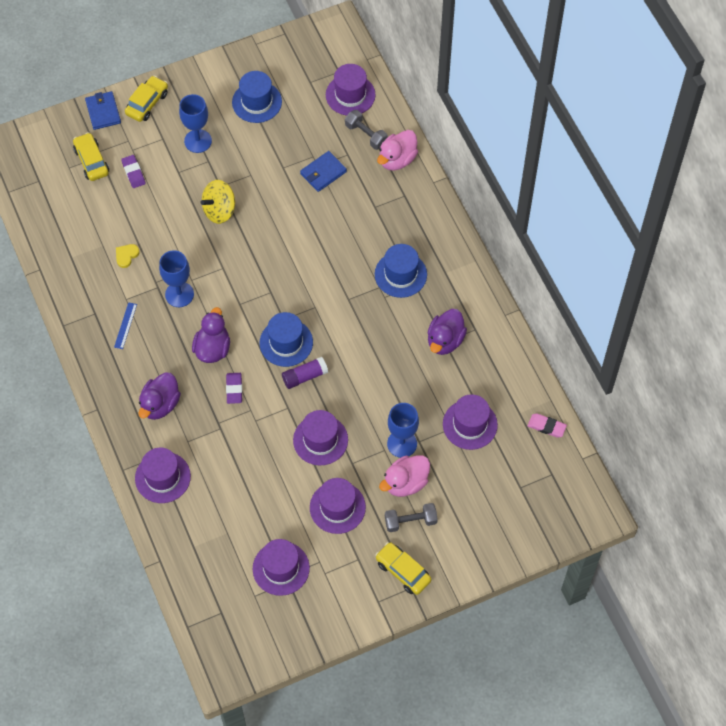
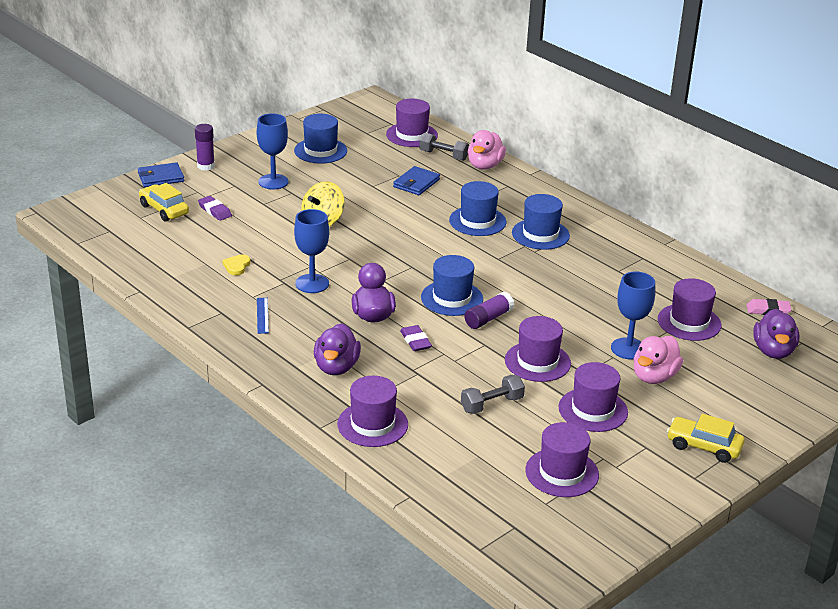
camera: 20 degrees left, 30 degrees down
(103, 112) = (160, 177): blue wallet -> blue wallet turned 75 degrees counterclockwise
(147, 103) = (206, 166): yellow car -> purple glue stick
(353, 242) = (477, 221): none -> blue hat
(410, 521) = (682, 405): grey dumbbell -> grey dumbbell (492, 404)
(445, 340) = (618, 270): purple duck -> purple duck (773, 351)

